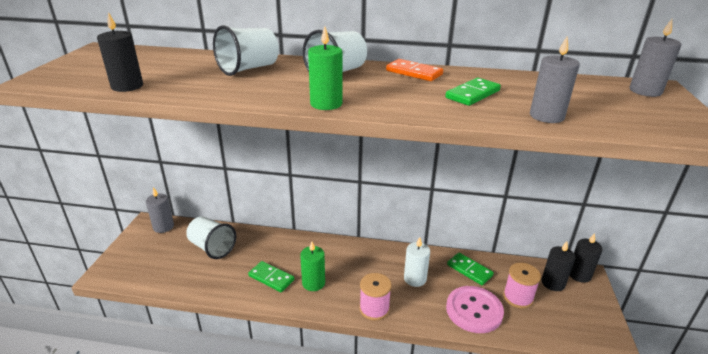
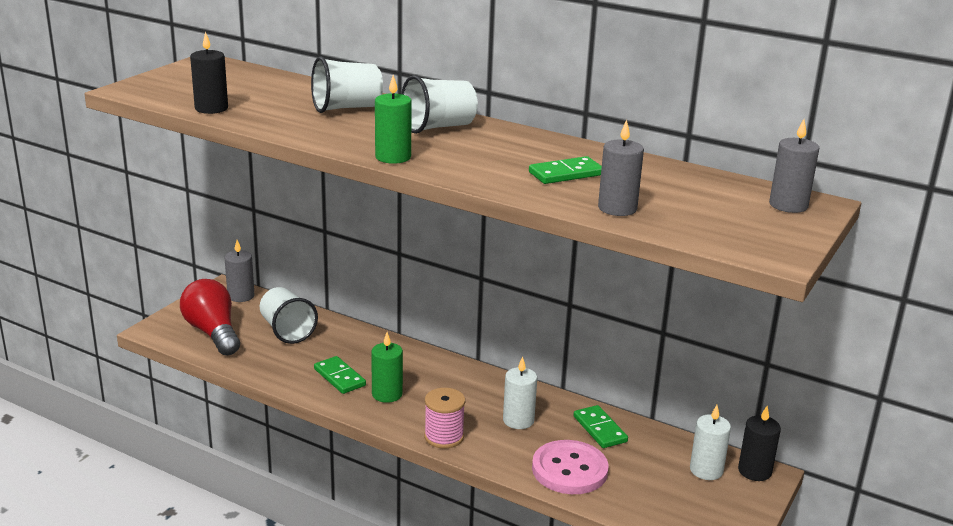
camera: 20 degrees right, 5 degrees down
(154, 264) = (213, 333): none -> red light bulb
(414, 73) = (529, 140): orange domino -> none
(518, 297) = (641, 472): pink spool -> none
(553, 283) = (706, 470): black candle -> white candle

